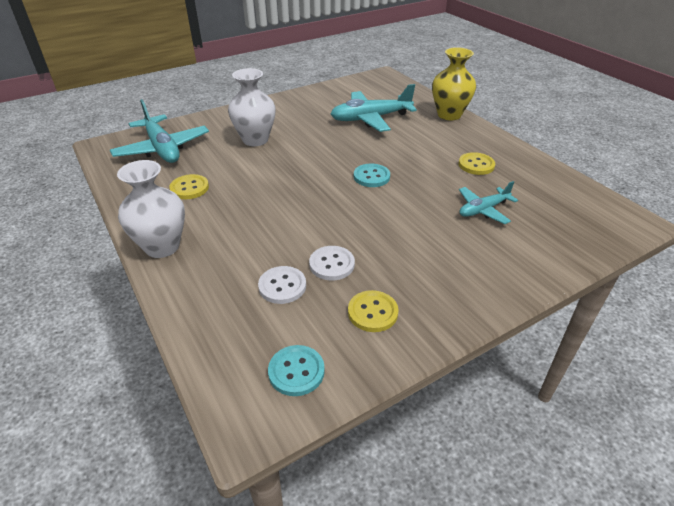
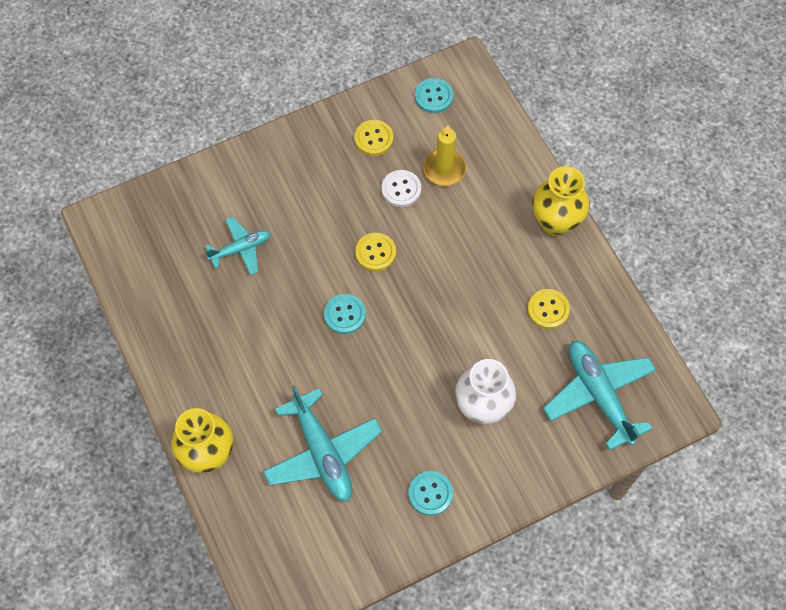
camera: 175 degrees left, 25 degrees up
(162, 247) = (555, 222): white vase -> yellow vase
(282, 286) = (444, 169): white button -> yellow candle
(294, 108) = (430, 493): none -> turquoise button
(371, 118) = (322, 452): turquoise plane -> turquoise plane turned 75 degrees clockwise
(476, 165) = (217, 328): yellow button -> yellow button (375, 253)

